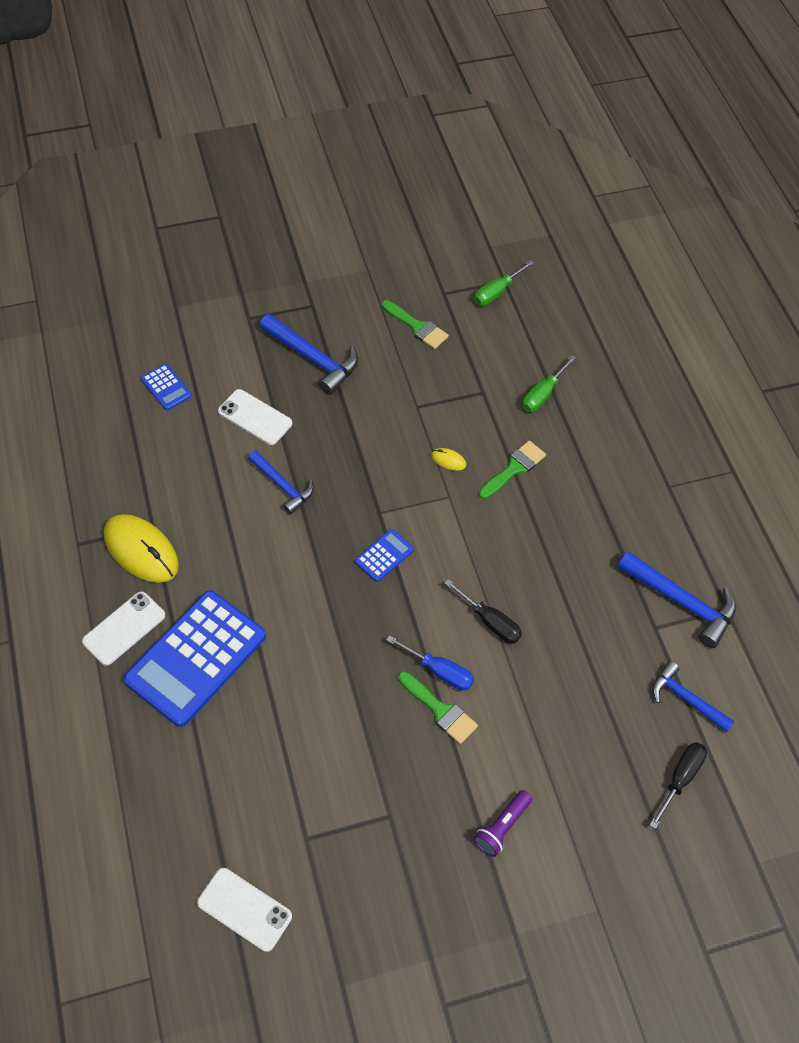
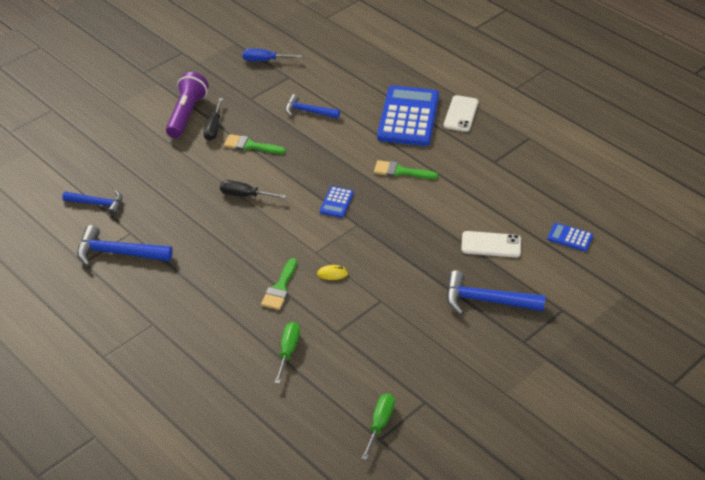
camera: 155 degrees right, 15 degrees down
(141, 550) = (489, 149): yellow mouse -> none
(244, 909) = (300, 47): white phone -> none
(282, 486) = (434, 213): blue hammer -> blue hammer (308, 111)
(417, 327) = (426, 361): green brush -> green brush (400, 171)
(439, 671) = (262, 161): blue screwdriver -> blue screwdriver (265, 60)
(502, 827) = (186, 114): purple flashlight -> purple flashlight, size x1.71
(680, 778) = (89, 167): black screwdriver -> black screwdriver (214, 128)

